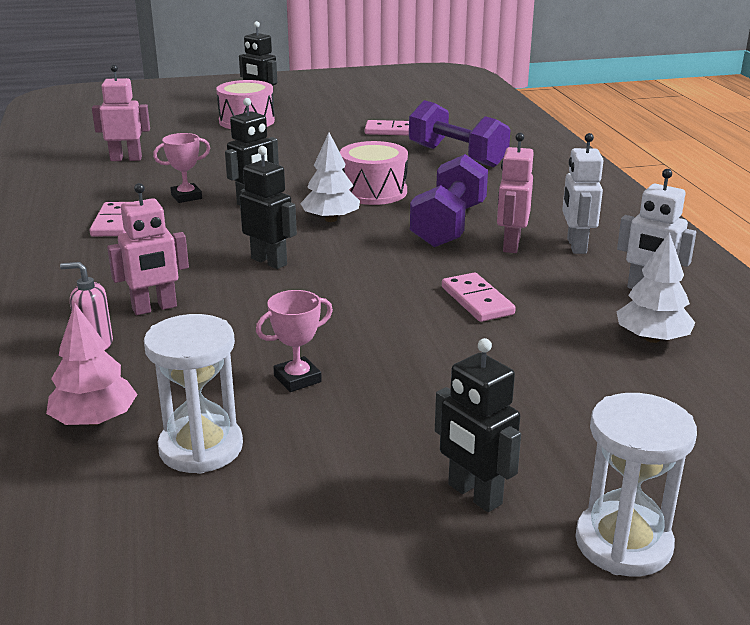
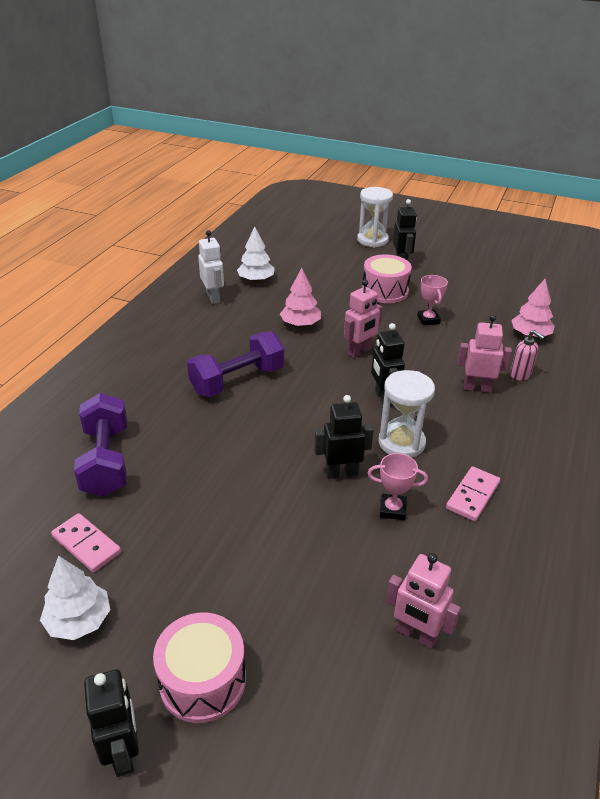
camera: 145 degrees left, 10 degrees up
(201, 448) = (488, 308): white hourglass -> white hourglass (401, 443)
(297, 379) = (428, 320): pink trophy -> pink trophy turned 75 degrees clockwise
(331, 219) = (305, 422): white tree -> white tree (79, 620)
(373, 192) = (238, 441): pink drum -> pink drum (385, 291)
(477, 301) = (300, 324): pink domino -> pink tree
(511, 245) = (228, 349): pink robot -> pink robot (359, 351)
(576, 246) = (195, 334): white robot -> none

